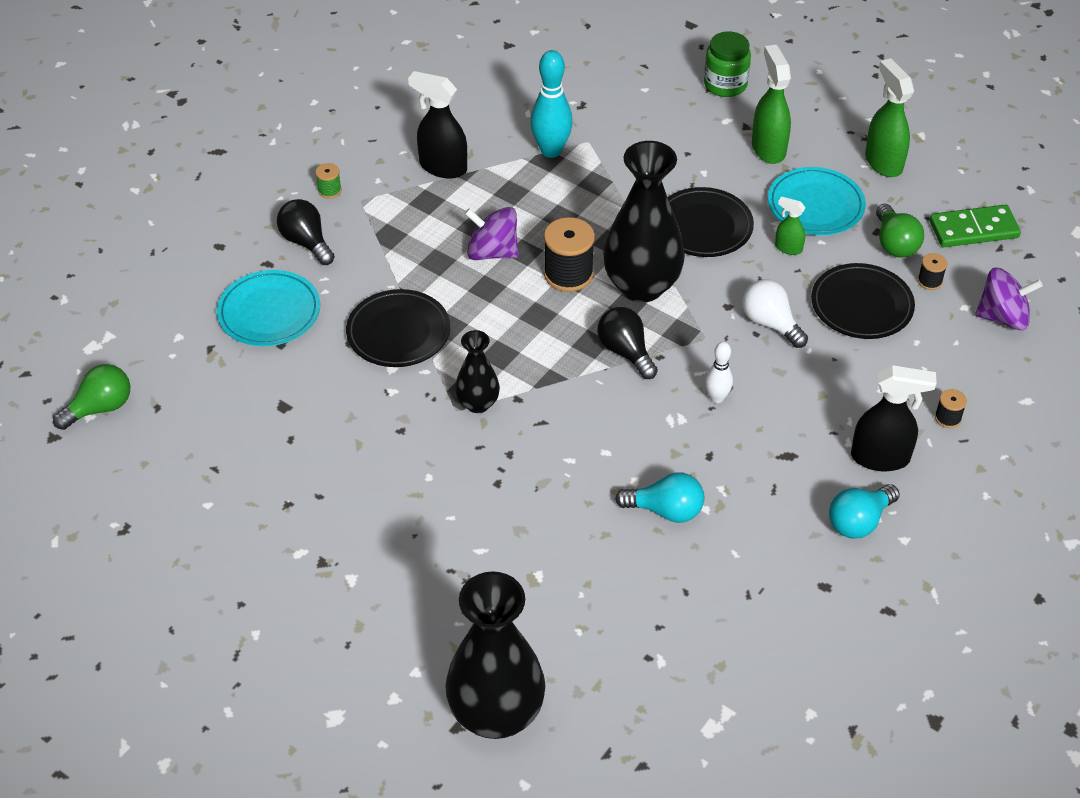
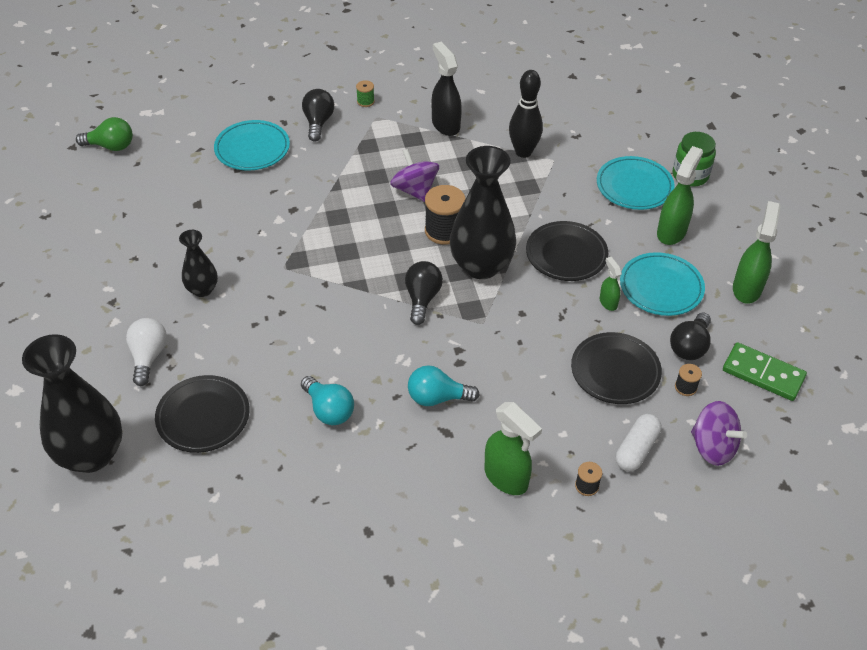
camera: 40 degrees right, 0 degrees up
(398, 332) = (306, 203): black plate -> black plate (203, 416)
(478, 403) = (299, 271): black vase -> black vase (202, 289)
(551, 150) = (523, 152): turquoise bowling pin -> black bowling pin
(689, 124) = (634, 186): none -> turquoise plate
(717, 398) = (444, 364): white bowling pin -> none
(770, 323) = (537, 342): white light bulb -> white light bulb (148, 357)
(859, 521) = (441, 508): turquoise light bulb -> turquoise light bulb (437, 398)
(880, 458) = (506, 478): black spray bottle -> green spray bottle
(894, 243) = (689, 346): green light bulb -> black light bulb
(950, 360) = (636, 449): none -> white capsule

